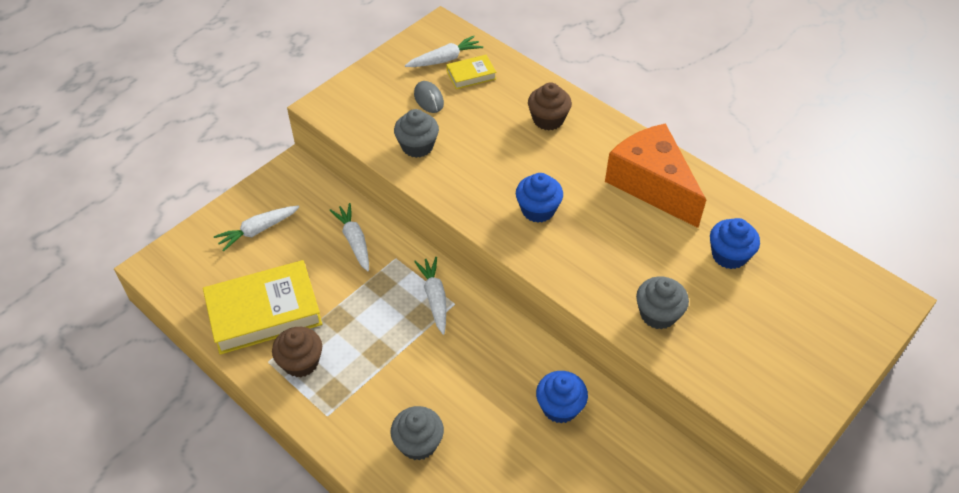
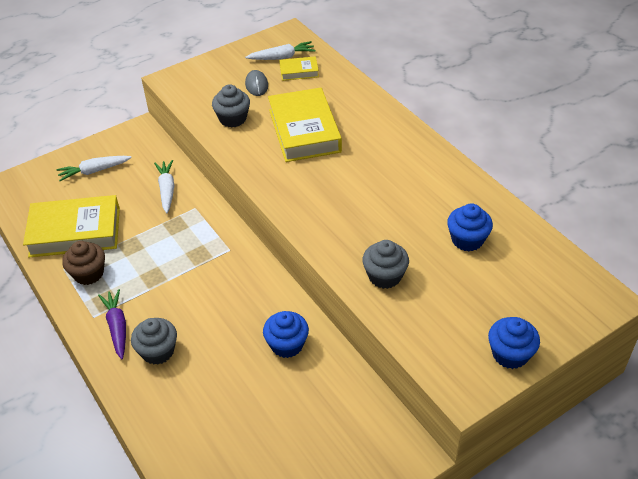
camera: 15 degrees right, 5 degrees down
(360, 422) = (117, 327): none -> purple carrot
(434, 298) = (215, 243): white carrot -> none
(505, 149) = (304, 130): none -> yellow book
(538, 210) = (313, 180): blue cupcake -> blue cupcake (510, 354)
(548, 119) = (350, 113): brown cupcake -> none
(651, 184) = (420, 174): orange cheese -> none

